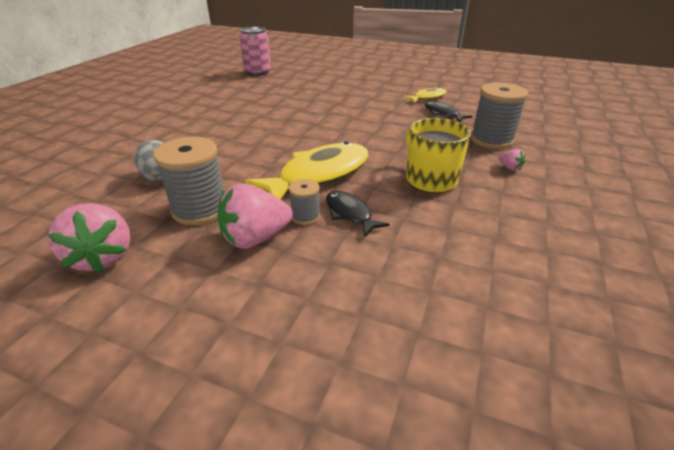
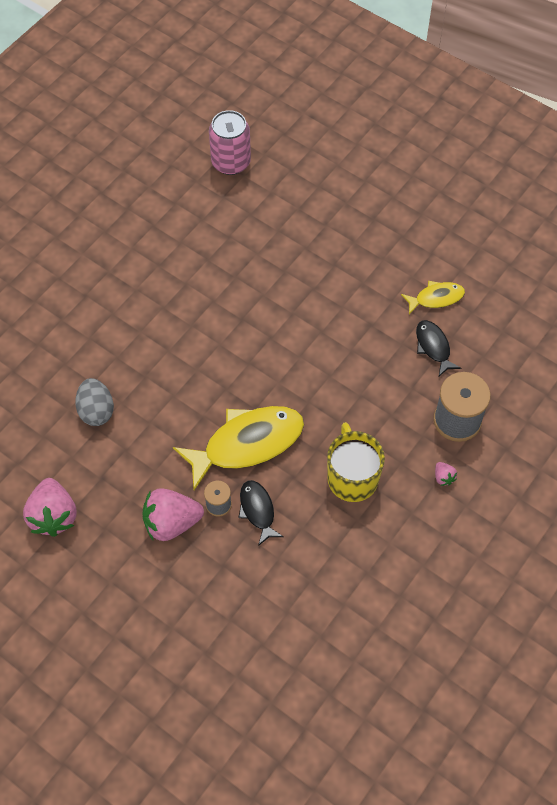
camera: 15 degrees right, 25 degrees up
(200, 209) = (130, 472): grey spool -> none

